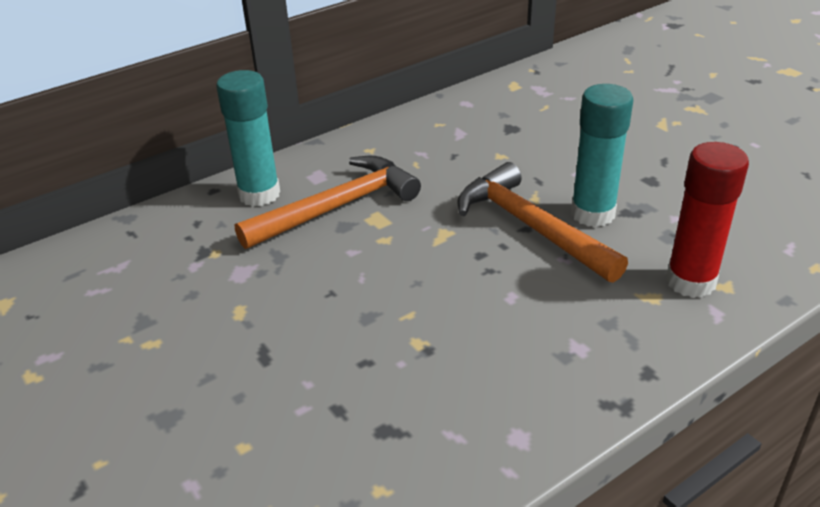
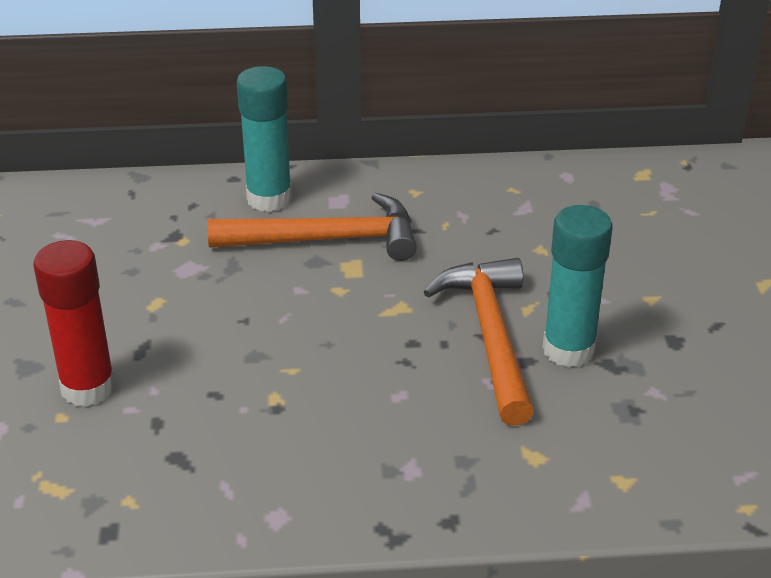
camera: 30 degrees right, 0 degrees up
(690, 281) = (591, 460): red glue stick -> red glue stick (88, 388)

